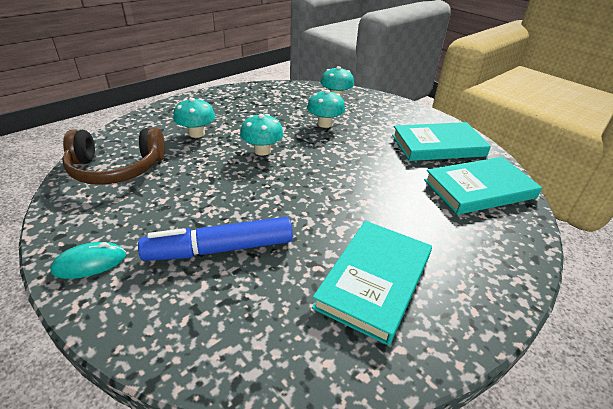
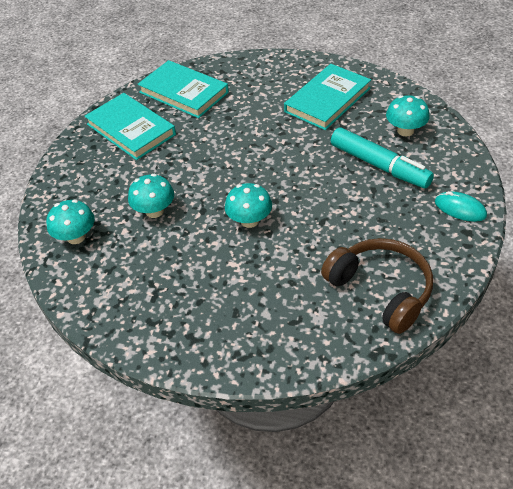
camera: 120 degrees left, 10 degrees up
(197, 133) = (269, 287): turquoise mushroom -> turquoise mushroom (405, 130)
(220, 249) = (379, 165): blue marker -> turquoise marker
(374, 281) = (327, 100): turquoise book -> turquoise book turned 45 degrees counterclockwise

